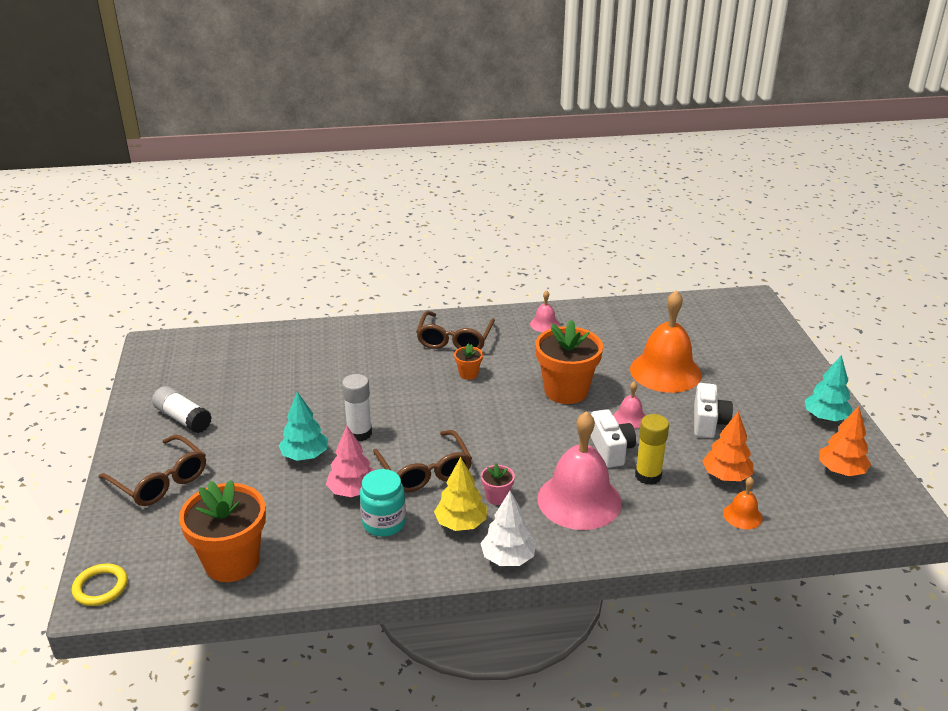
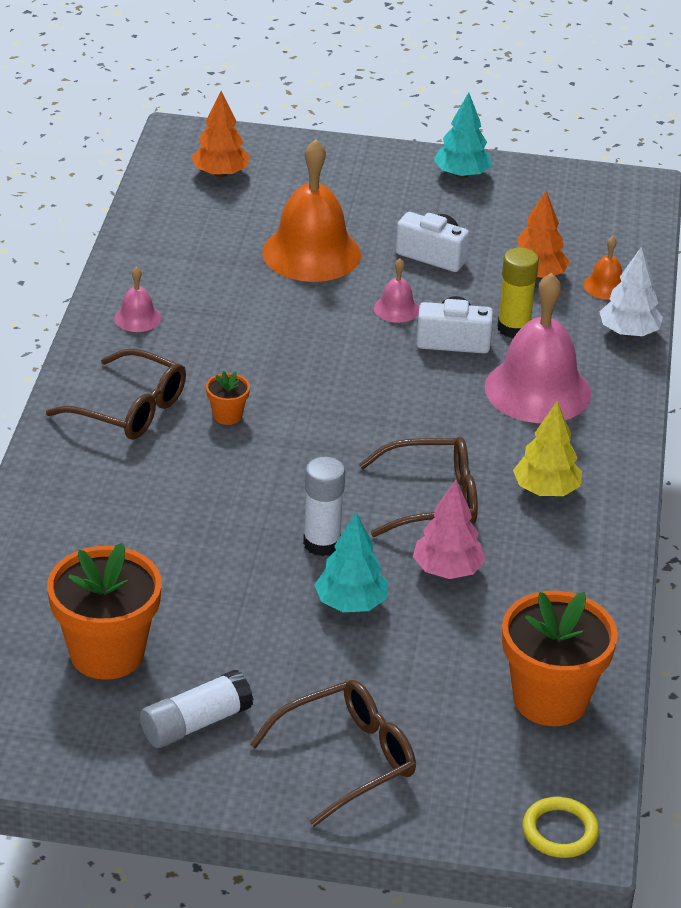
camera: 75 degrees left, 5 degrees up
(384, 523) = (522, 553): turquoise jar -> none
(497, 497) = (508, 451): pink flower pot -> none
(508, 558) = (618, 467): white tree -> white tree (628, 332)
(566, 391) = (313, 342): orange flower pot -> orange flower pot (107, 653)
(841, 471) = (558, 199): orange tree -> orange tree (220, 174)

